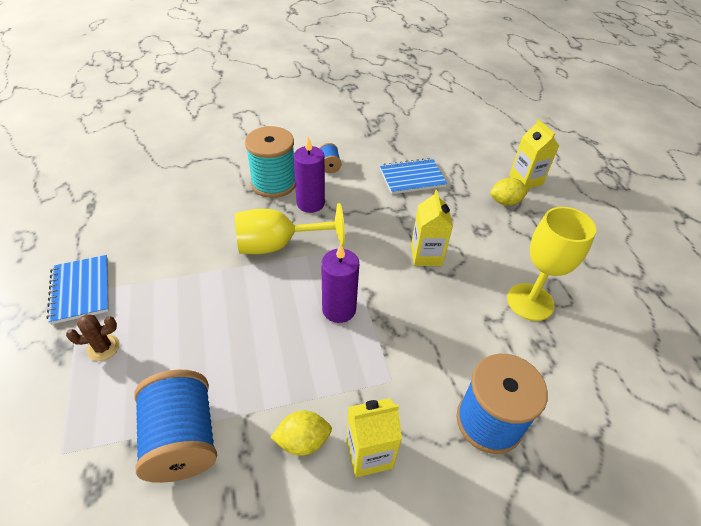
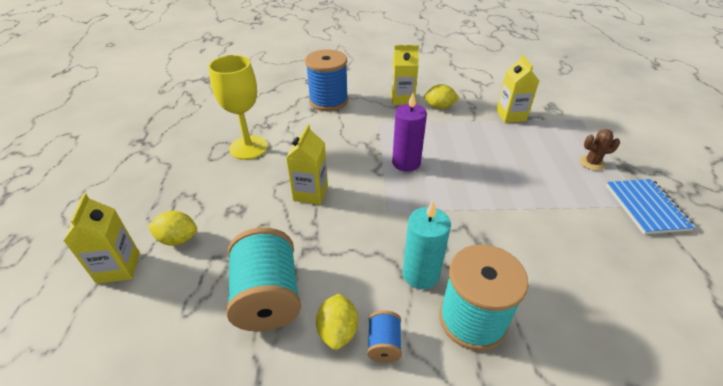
camera: 165 degrees left, 5 degrees down
(182, 439) = (511, 115): blue spool -> yellow carton
(278, 245) = (460, 224): yellow goblet -> none
(310, 203) = (421, 274): purple candle -> turquoise candle
(359, 168) = (338, 331): none -> yellow lemon
(412, 178) = (268, 297): blue notebook -> turquoise spool

